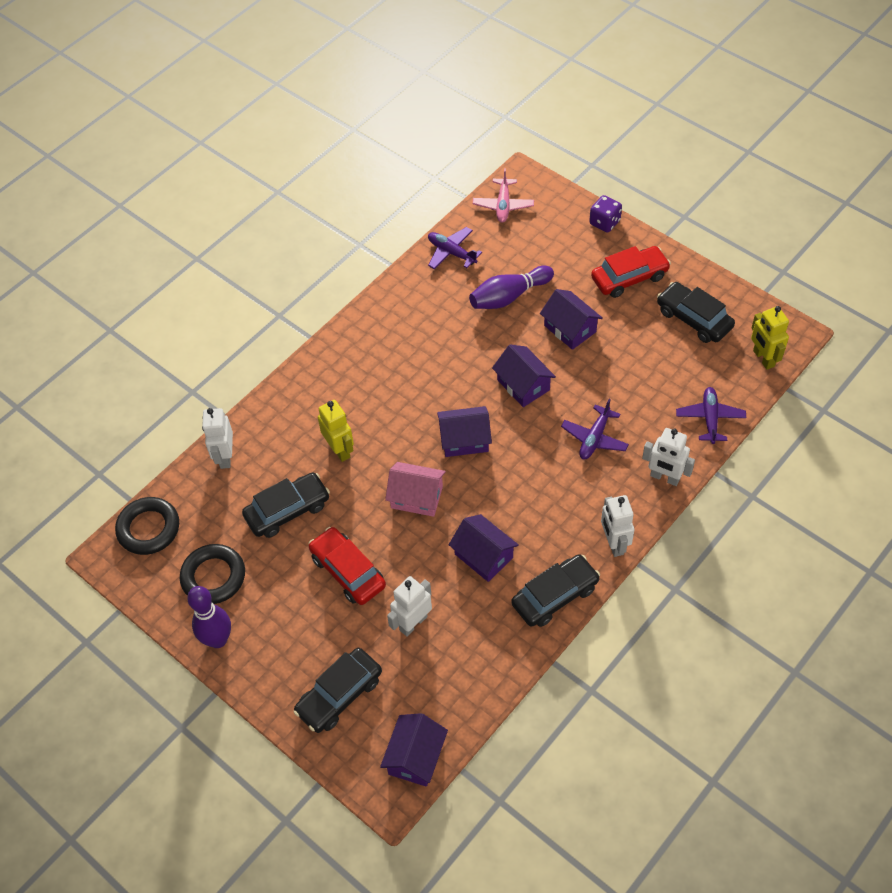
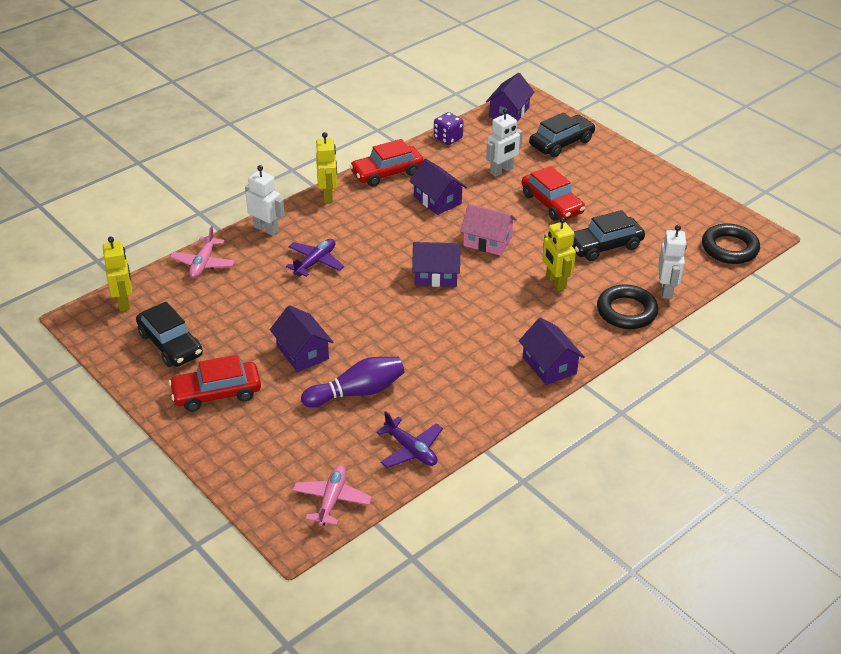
camera: 175 degrees left, 15 degrees down
(213, 577) = (666, 213): black ring -> black ring (626, 311)
(218, 639) = (657, 178): purple bowling pin -> none
(523, 385) = (367, 310): purple house -> purple house (549, 365)
(555, 596) = (387, 173): black car -> red car
(604, 222) = (215, 459): purple dice -> purple dice (448, 138)
(614, 543) = (328, 195): white robot -> yellow robot
(710, 418) = (203, 263): purple plane -> pink plane

